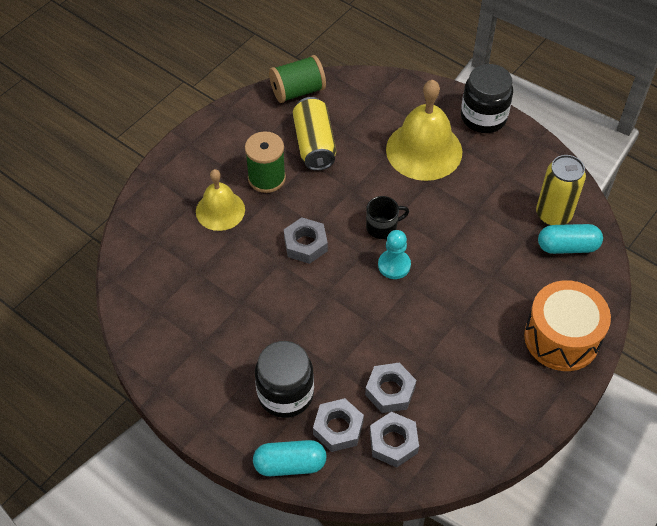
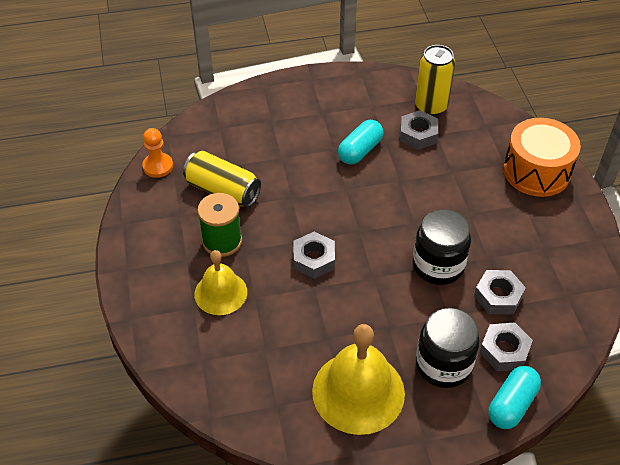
camera: 50 degrees left, 5 degrees down
(297, 91) = (158, 166): green spool -> orange pawn
(382, 227) = (346, 203): black mug -> none
(393, 442) = (545, 324): grey nut -> grey nut (418, 134)
(394, 265) = (387, 219): turquoise pawn -> none
(424, 150) = (301, 133): yellow bell -> yellow bell (358, 392)
(483, 117) = (308, 83): black jar -> black jar (438, 265)
(567, 247) = (465, 118): turquoise capsule -> turquoise capsule (360, 151)

